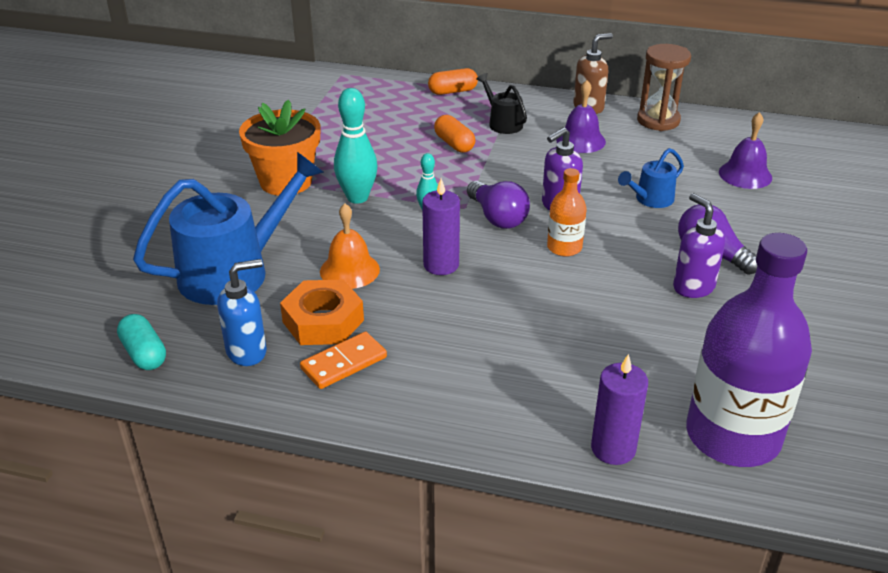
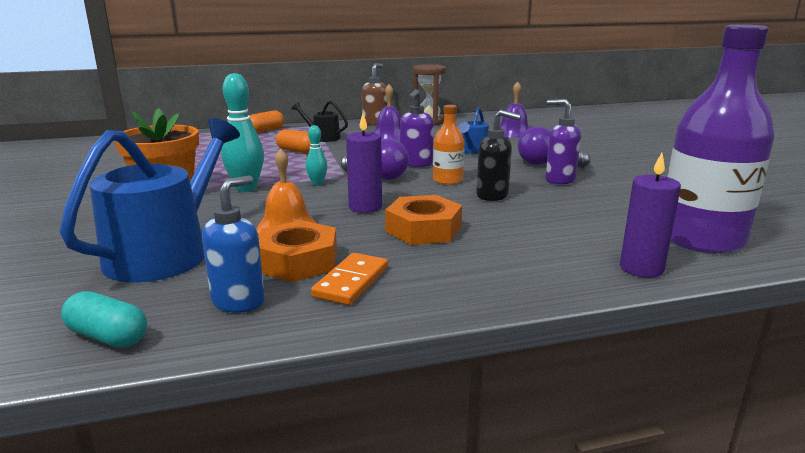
camera: 30 degrees left, 15 degrees down
(464, 318) = (423, 229): none -> orange nut
(586, 289) = (493, 195): none -> black soap dispenser

